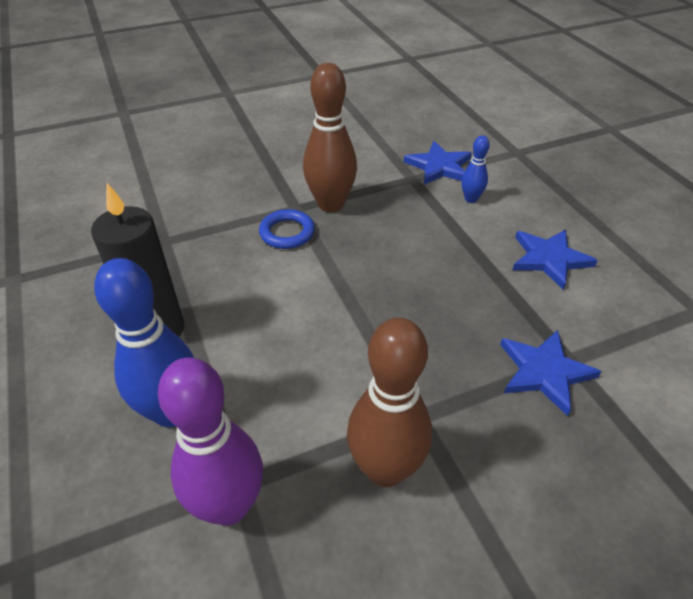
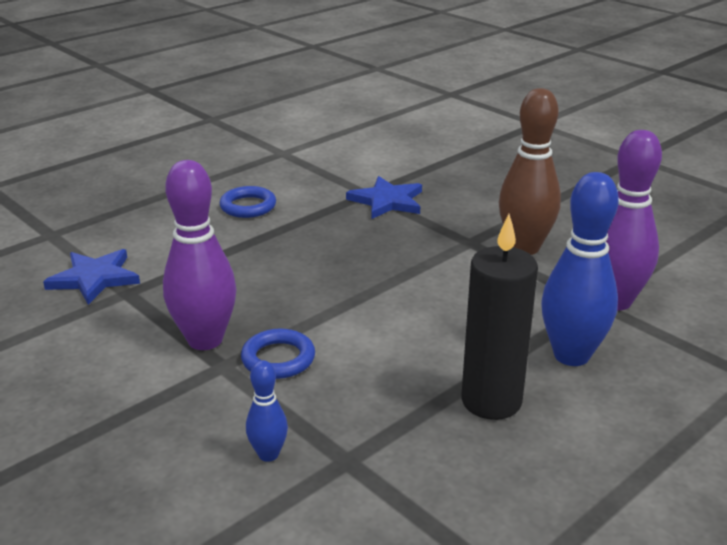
camera: 110 degrees left, 15 degrees down
(331, 204) = (205, 340): brown bowling pin -> purple bowling pin
(471, 199) = (161, 251): blue bowling pin -> blue bowling pin (268, 454)
(549, 259) = (248, 206): blue star -> blue ring

